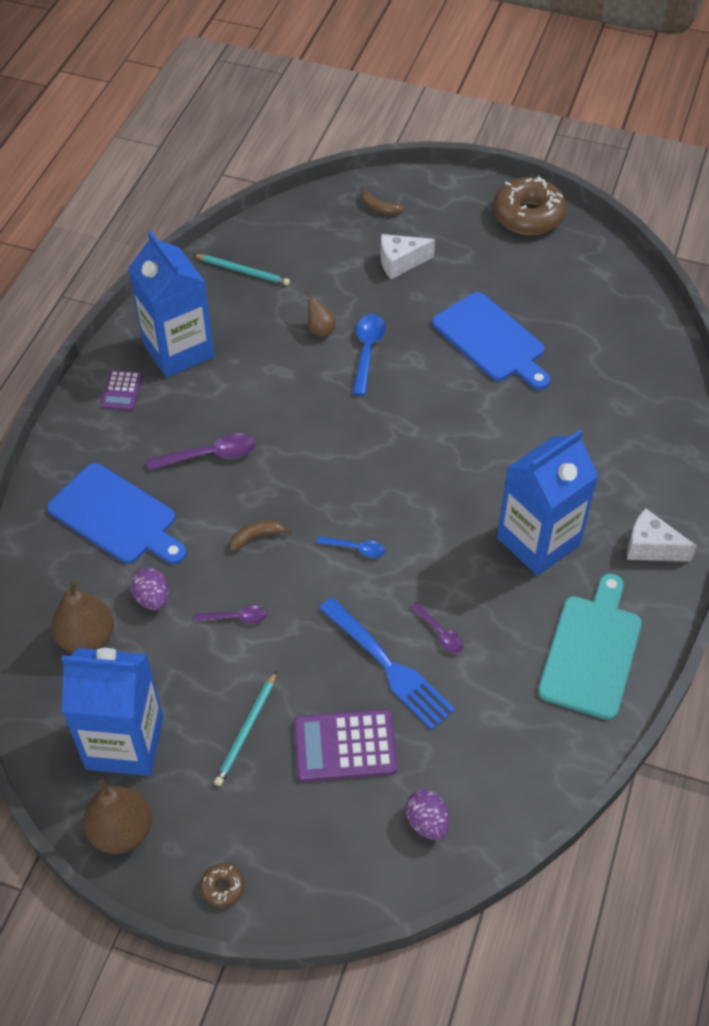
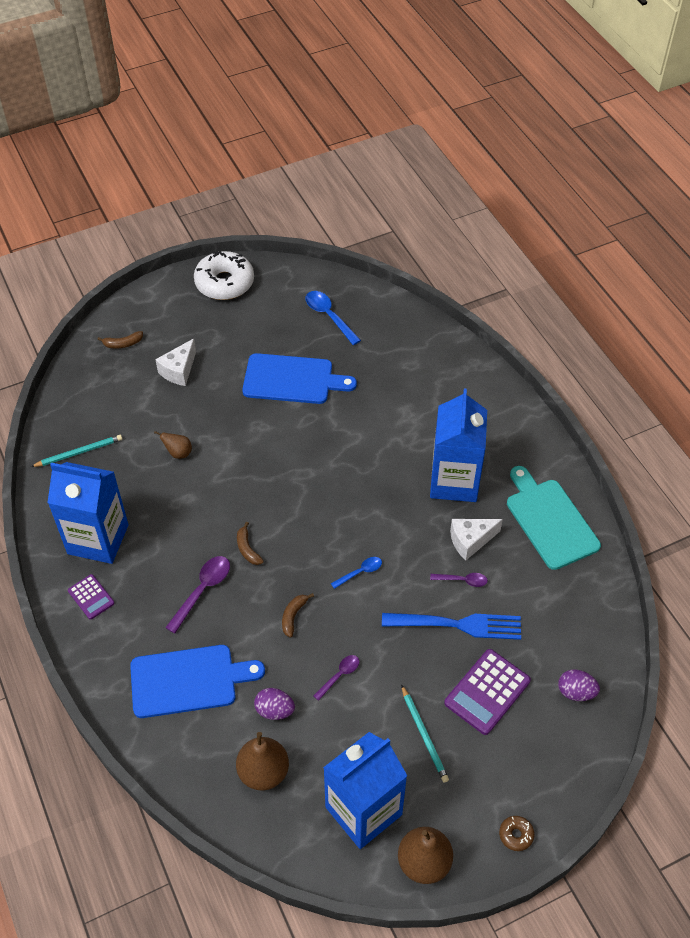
camera: 45 degrees left, 0 degrees up
(284, 451) = (247, 549): none -> brown banana
(367, 351) = (224, 444): blue spoon -> blue spoon (329, 316)
(528, 215) = (224, 283): brown donut -> white donut
(650, 547) = (514, 435): white cheese -> white cheese (470, 541)

